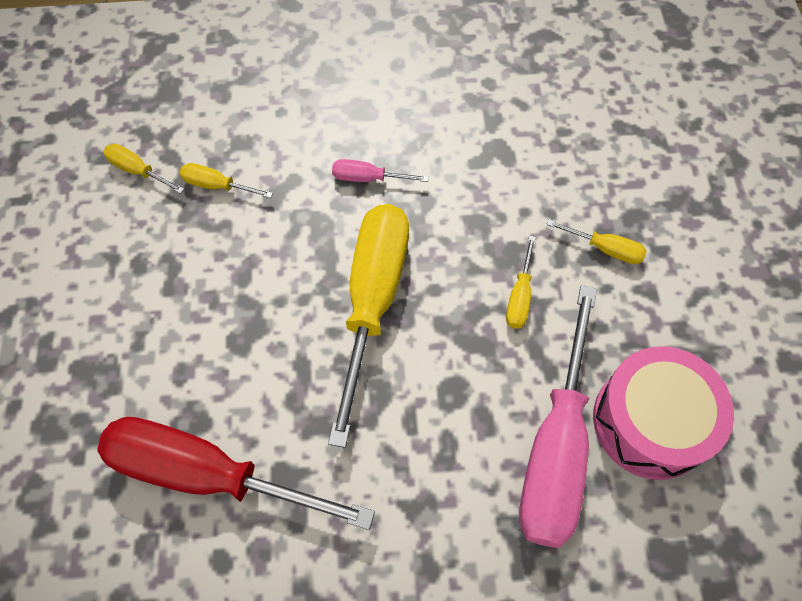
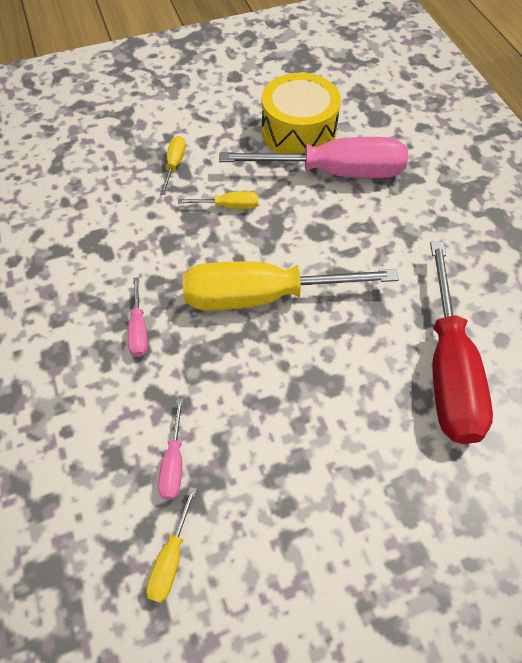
camera: 105 degrees left, 5 degrees down
(216, 185) = (174, 463): yellow screwdriver -> pink screwdriver
(650, 422) = (298, 131): pink drum -> yellow drum

